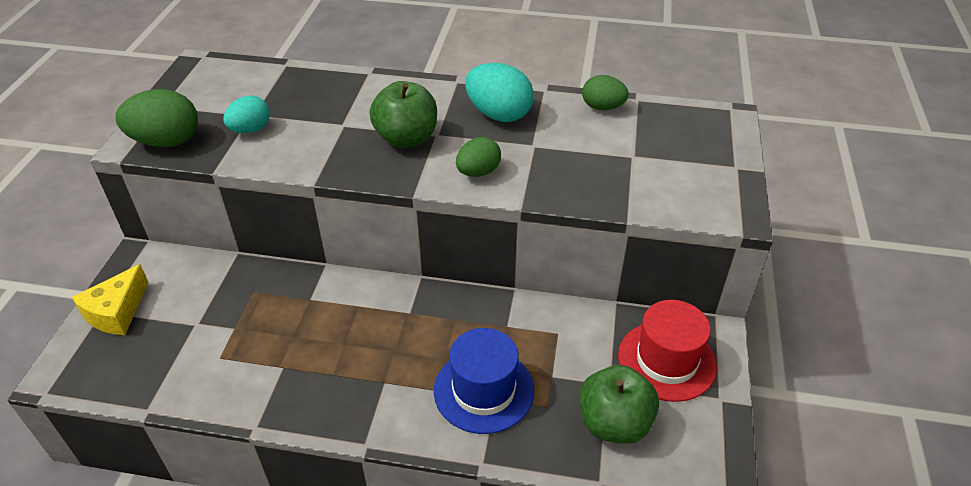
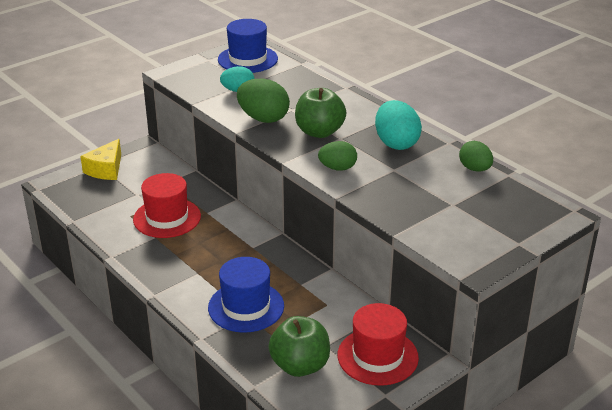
camera: 40 degrees right, 10 degrees down
(117, 312) = (106, 169): yellow cheese -> yellow cheese turned 45 degrees counterclockwise
(166, 141) = (188, 79): green egg -> green egg (263, 118)
(214, 85) = (247, 59): none -> blue hat
(270, 333) = (167, 218): none -> red hat

